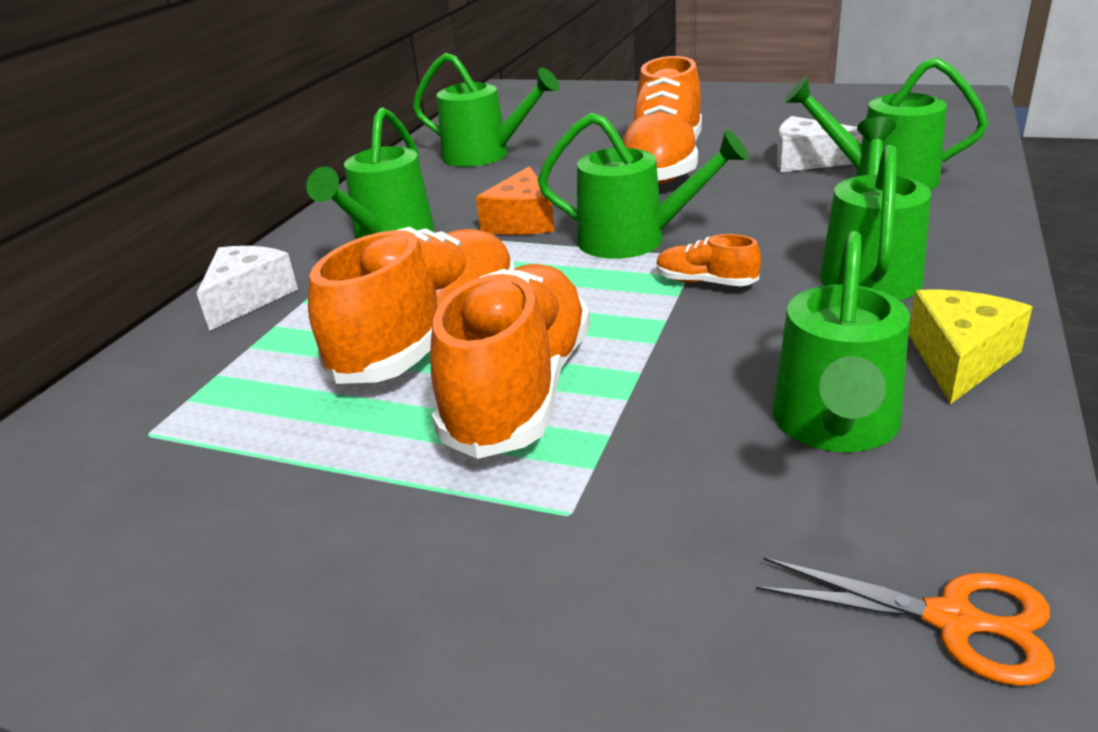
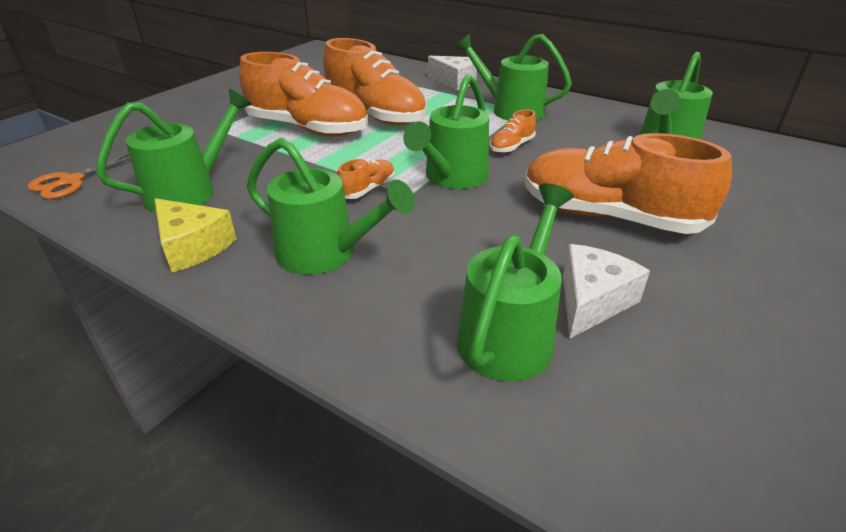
camera: 100 degrees right, 5 degrees up
(522, 221) = (511, 147): orange cheese -> orange shoe
(836, 427) = (190, 190): green watering can -> green watering can turned 105 degrees clockwise

